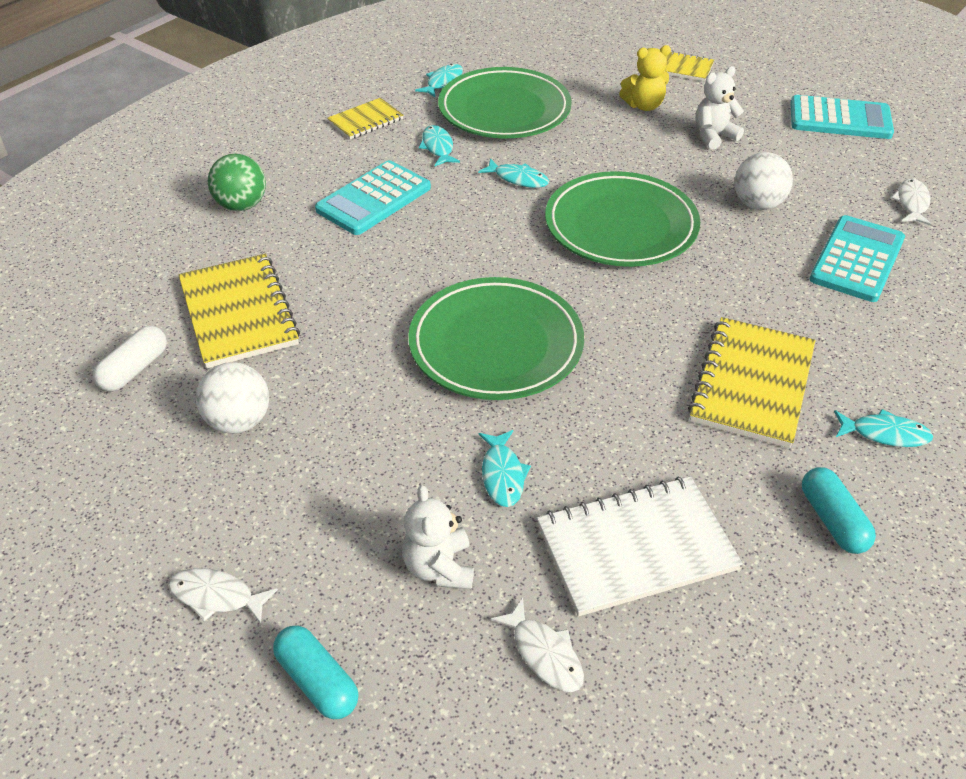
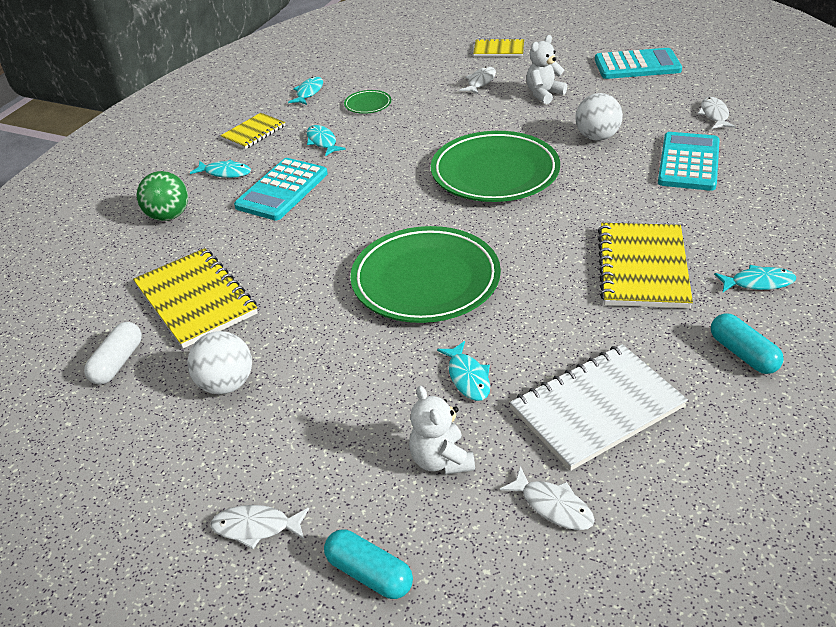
camera: 10 degrees left, 5 degrees down
(504, 110) = (368, 104): green plate -> green plate, size x0.42
(518, 179) = (398, 153): turquoise fish -> turquoise fish (225, 173)
(644, 106) = (480, 82): yellow teddy bear -> white fish

